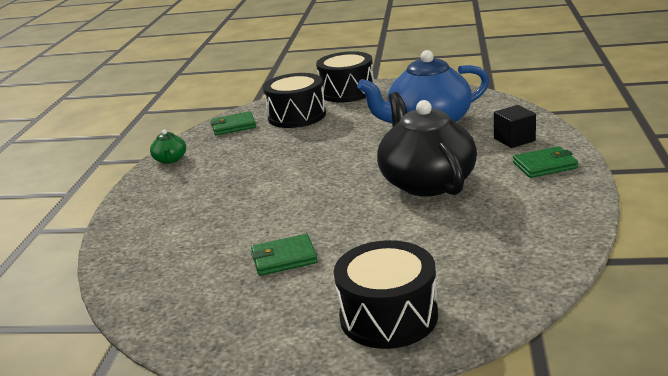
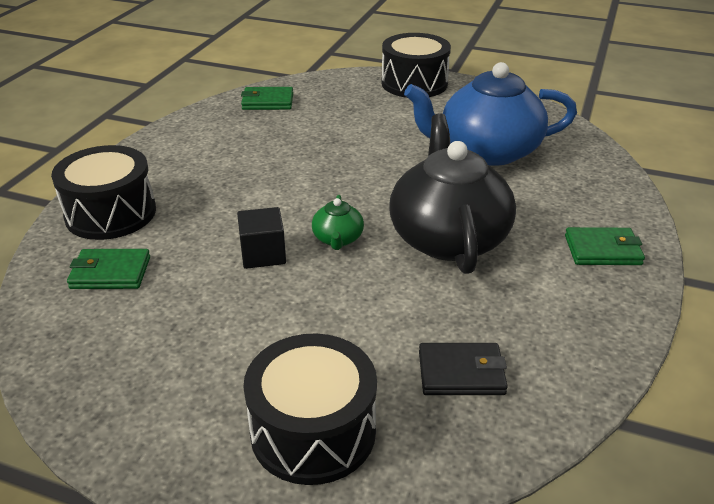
camera: 10 degrees right, 10 degrees up
(170, 160) = (179, 131): green teapot -> green teapot (338, 239)
(284, 258) = (234, 306): green wallet -> green wallet (110, 273)
(297, 116) = (343, 104): black drum -> black drum (111, 213)
(479, 258) = (461, 373): none -> black wallet
(514, 139) = (581, 201): black cube -> black cube (263, 254)

